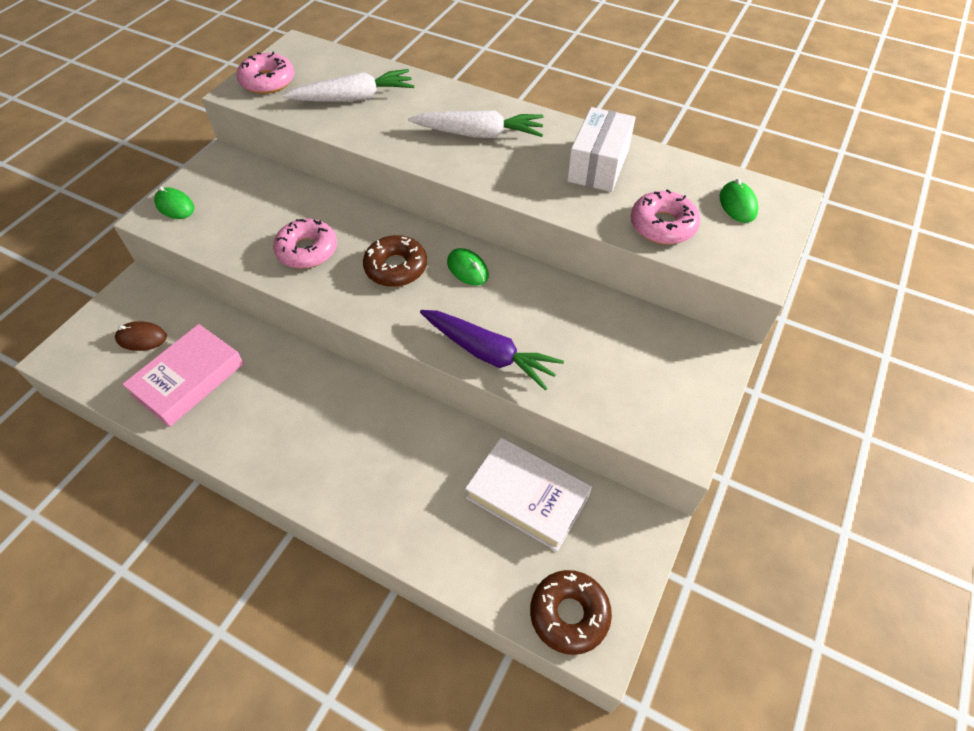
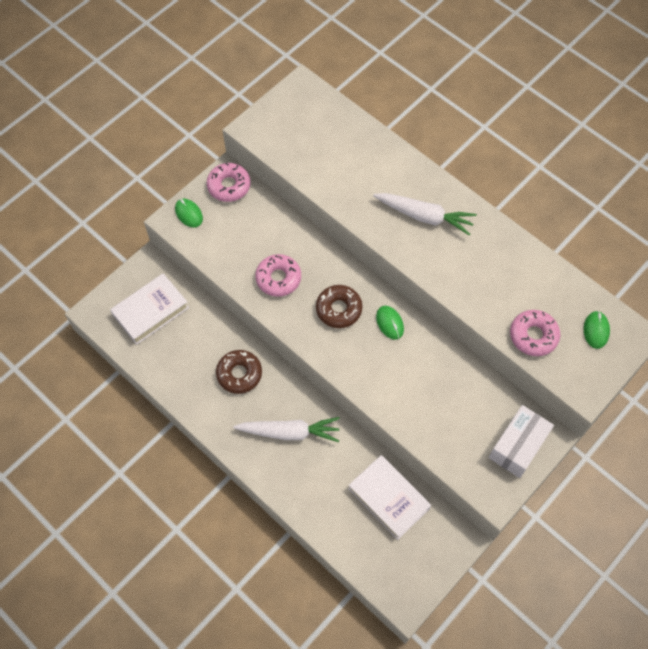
camera: 15 degrees right, 10 degrees up
(141, 338) = (151, 311): brown mouse -> white book
(188, 379) = (180, 353): pink book -> none
(268, 81) = (274, 122): pink donut -> pink donut (229, 186)
(354, 98) = (337, 156): white carrot -> white carrot (289, 432)
(489, 354) = (387, 397): purple carrot -> none
(569, 614) = (393, 580): brown donut -> brown donut (239, 374)
(598, 165) = (505, 268): white box -> white box (517, 446)

